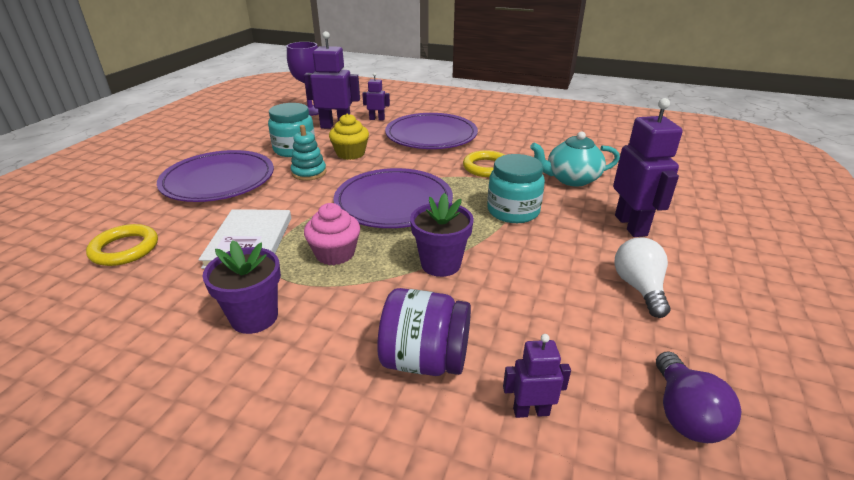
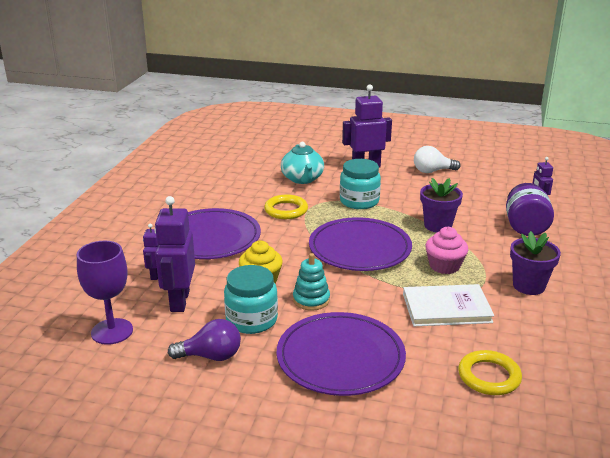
camera: 95 degrees left, 5 degrees down
(684, 414) = (516, 172): purple light bulb -> purple light bulb (211, 356)

